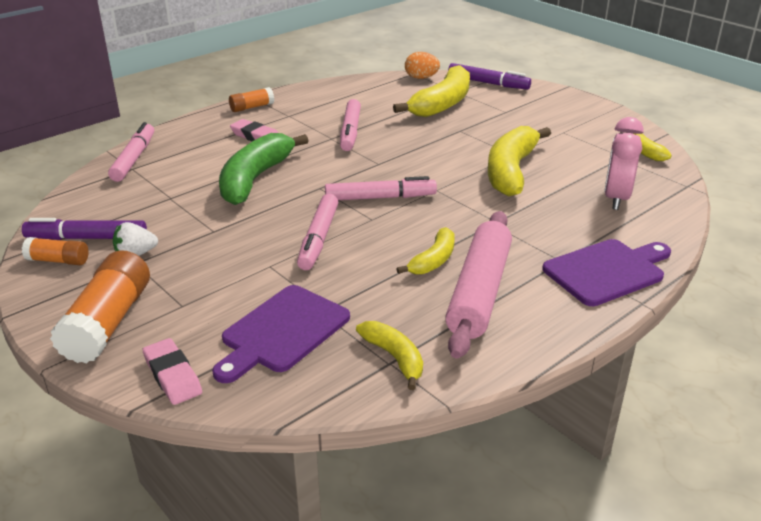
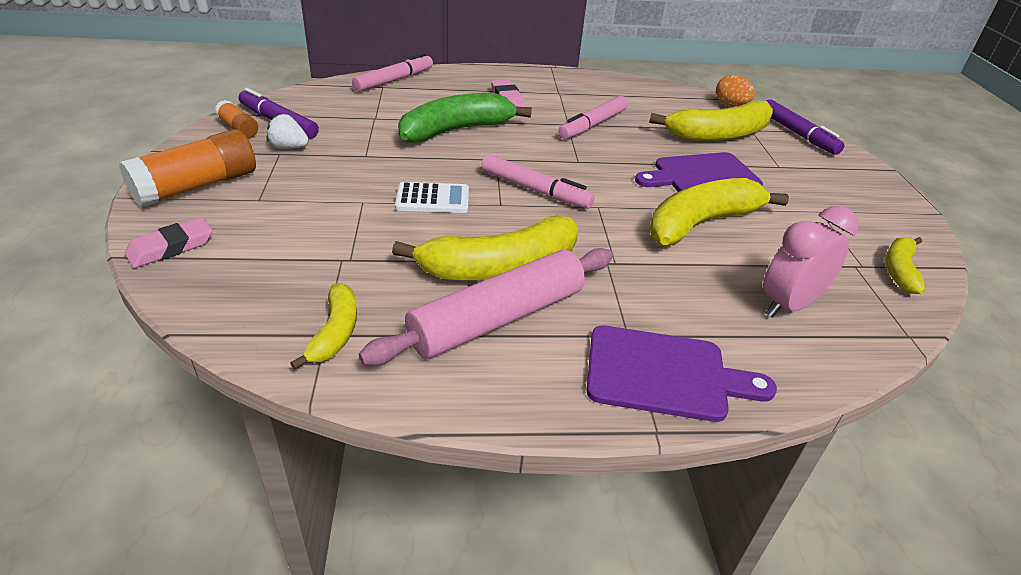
camera: 35 degrees right, 5 degrees up
(172, 376) = (171, 247): pink eraser -> pink eraser turned 45 degrees clockwise
(252, 107) = (538, 76): orange glue stick -> none
(282, 332) = (289, 258): purple cutting board -> purple cutting board (701, 176)
(319, 238) = (432, 199): pink marker -> white calculator
(433, 260) = (500, 267): yellow banana -> yellow banana, size x1.83

